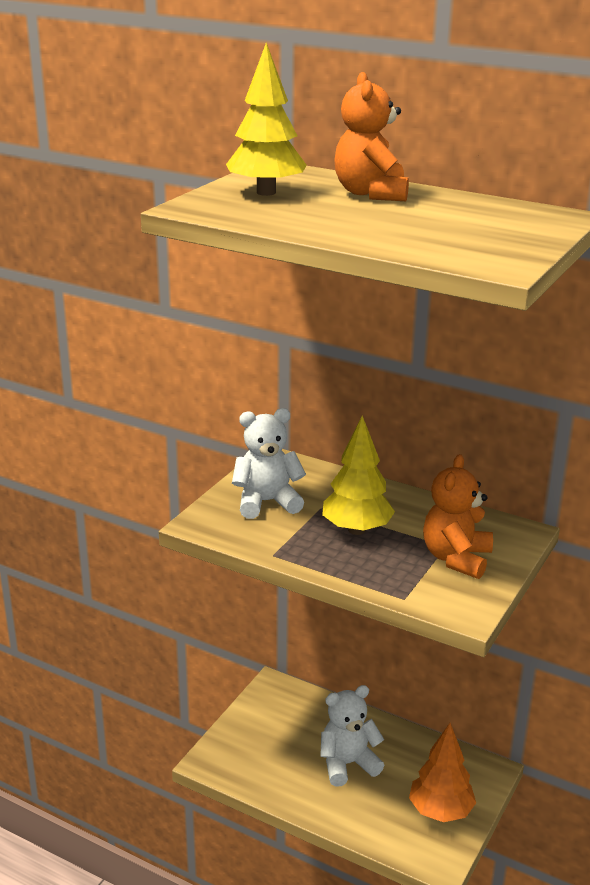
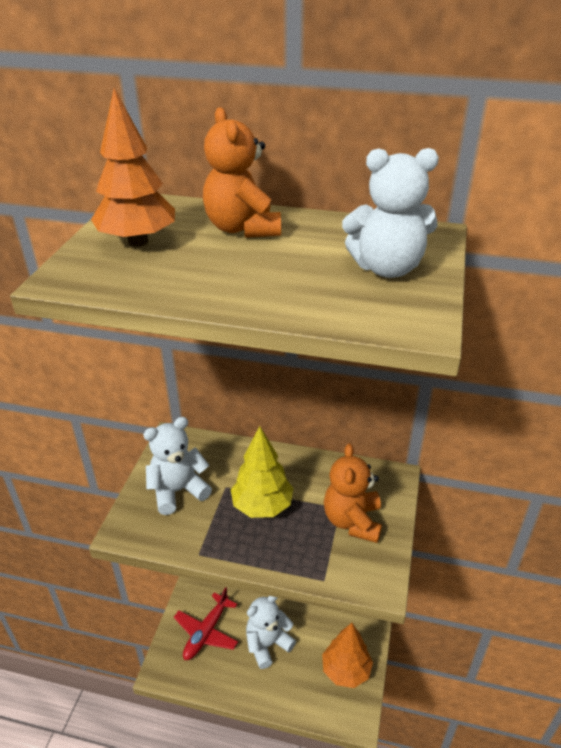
camera: 15 degrees left, 10 degrees up
(266, 192) = (138, 242): yellow tree -> orange tree
(275, 736) = (206, 632): none -> red plane
(498, 232) = (387, 268): none -> white teddy bear

